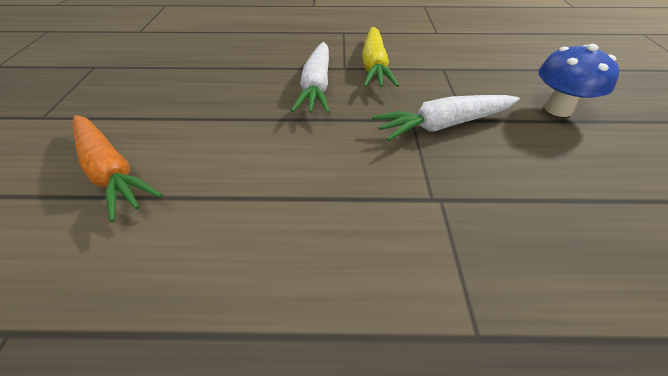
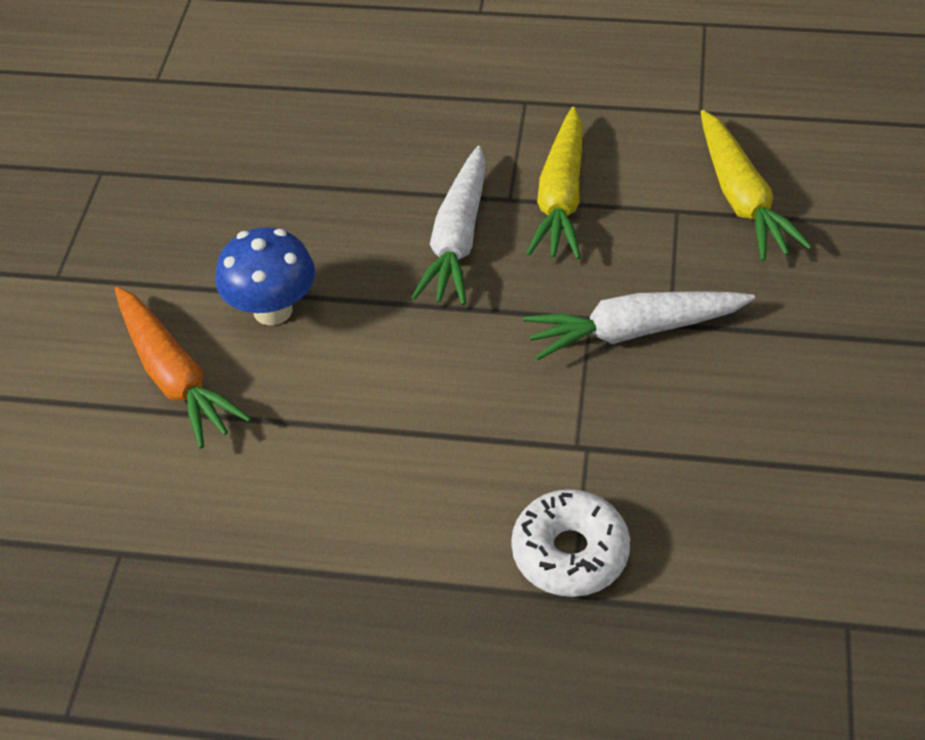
camera: 10 degrees right, 5 degrees up
(459, 290) = (570, 552): none -> white donut
(476, 62) = (741, 198): none -> yellow carrot
(558, 109) = (823, 312): blue mushroom -> blue mushroom (273, 310)

